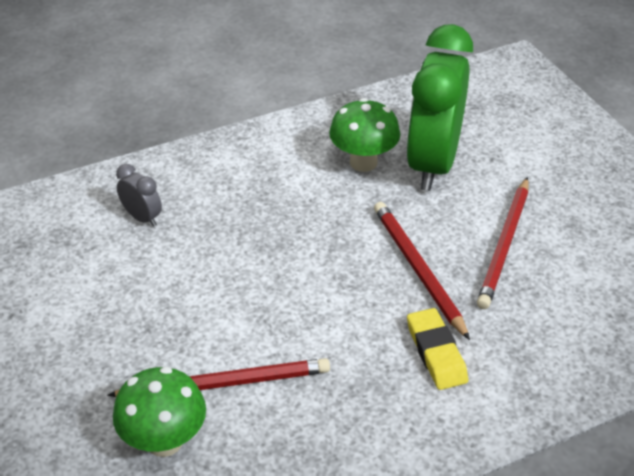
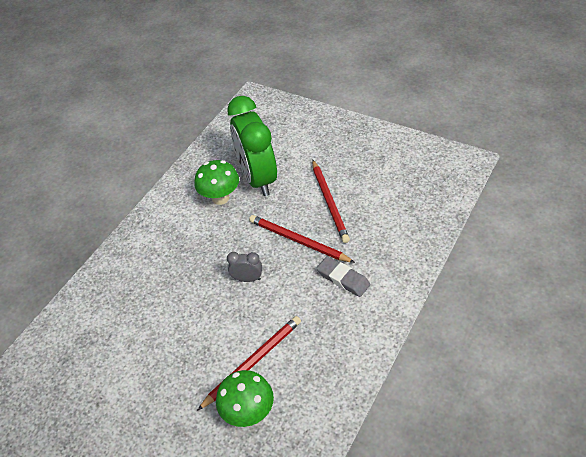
camera: 30 degrees left, 5 degrees up
(142, 217) = (123, 301): grey clock -> grey clock (247, 279)
(436, 353) = (343, 279): yellow eraser -> grey eraser

